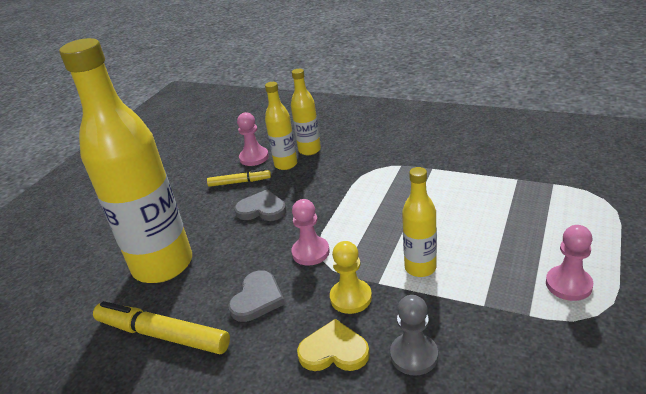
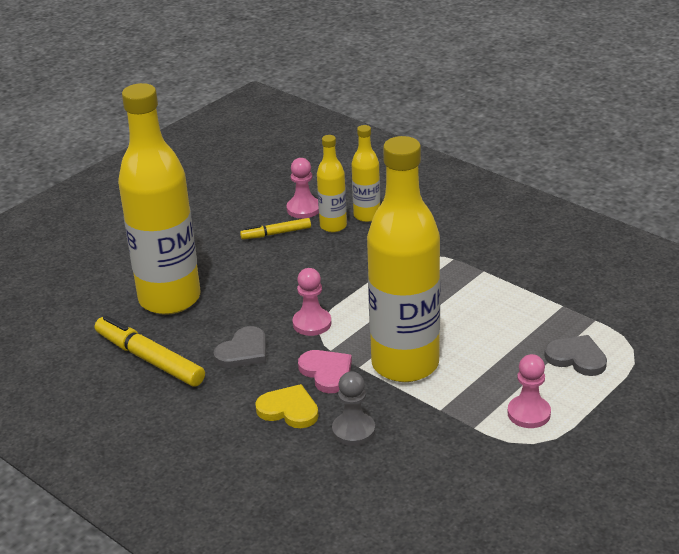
camera: 15 degrees right, 0 degrees up
(239, 182) = (276, 233): yellow marker -> yellow marker turned 150 degrees clockwise
(262, 209) = (285, 269): grey heart -> grey heart (576, 358)
(351, 297) = (326, 372): yellow pawn -> pink heart
(420, 268) = (405, 364): yellow bottle -> yellow bottle, size x2.14

